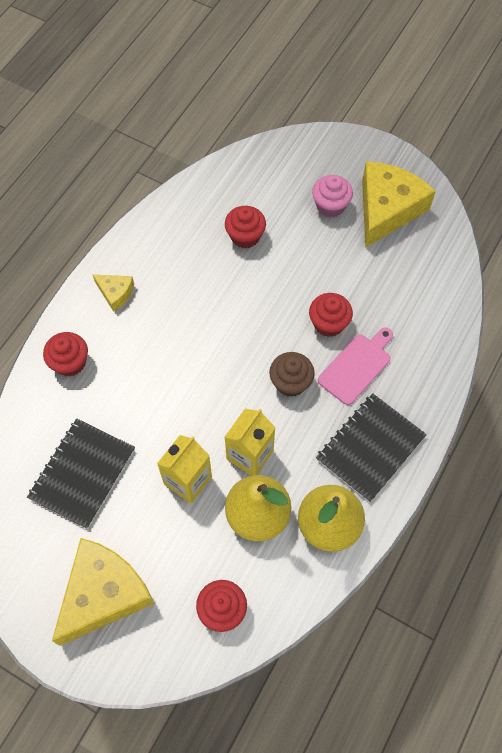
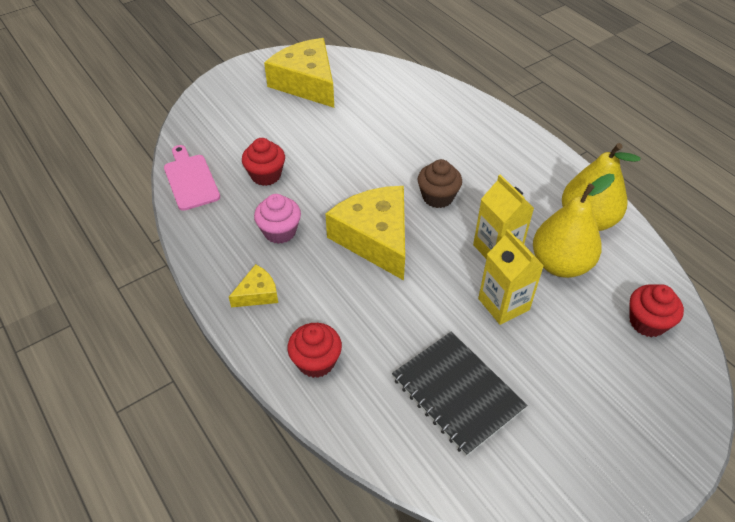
camera: 65 degrees left, 15 degrees down
(104, 594) = (604, 417): yellow cheese -> yellow cheese (375, 238)
(328, 323) = (393, 154): red cupcake -> none
(330, 205) = (277, 112): pink cupcake -> pink cupcake (280, 231)
(356, 366) = (445, 152): pink cutting board -> pink cutting board (190, 180)
(370, 448) = (525, 170): black notebook -> none

